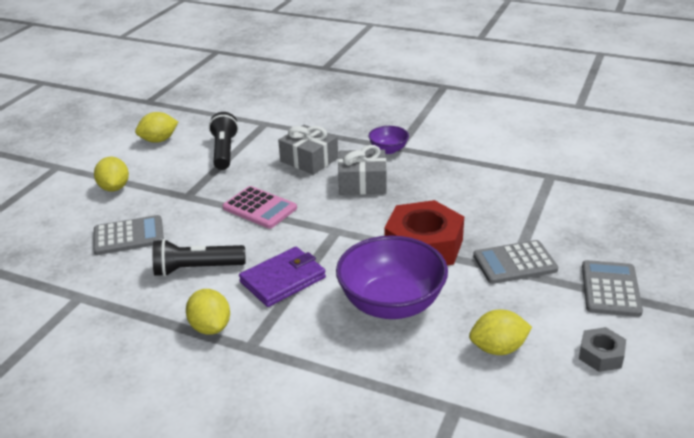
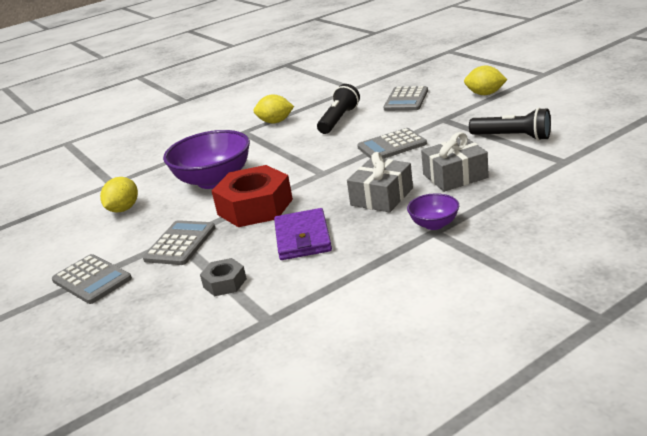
camera: 125 degrees right, 5 degrees down
(159, 140) = (563, 110): yellow lemon -> none
(259, 208) = (391, 145): pink calculator -> grey calculator
(283, 280) = (290, 146): purple wallet -> purple wallet (303, 238)
(601, 355) = (59, 247): grey nut -> grey nut (225, 283)

